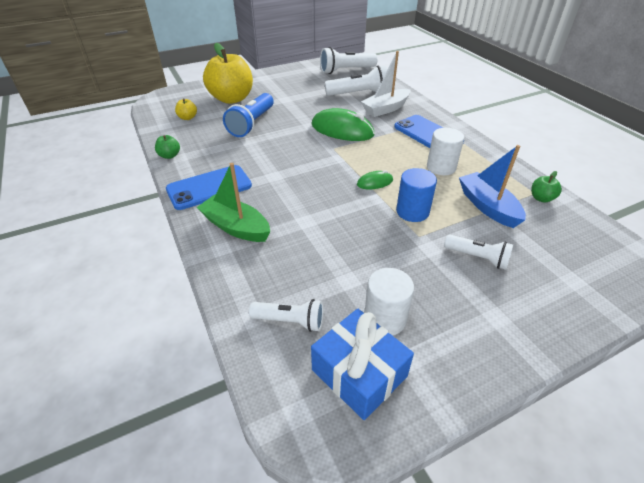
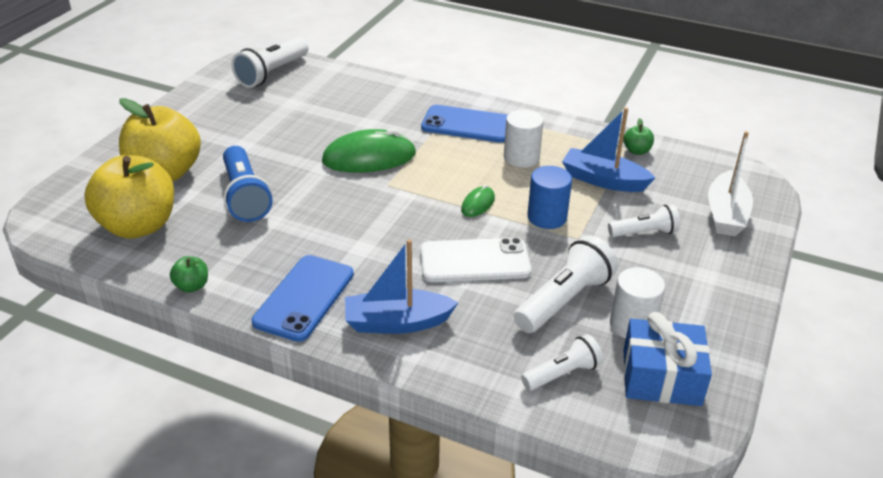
camera: 40 degrees left, 5 degrees down
(187, 118) = (138, 226): yellow apple -> yellow apple, size x2.45
(236, 227) = (397, 322): green boat -> blue boat
(328, 215) = (474, 261): none -> white phone
(359, 94) = (330, 102): white flashlight -> white flashlight (564, 300)
(385, 109) = (386, 110): white boat -> white boat (726, 214)

